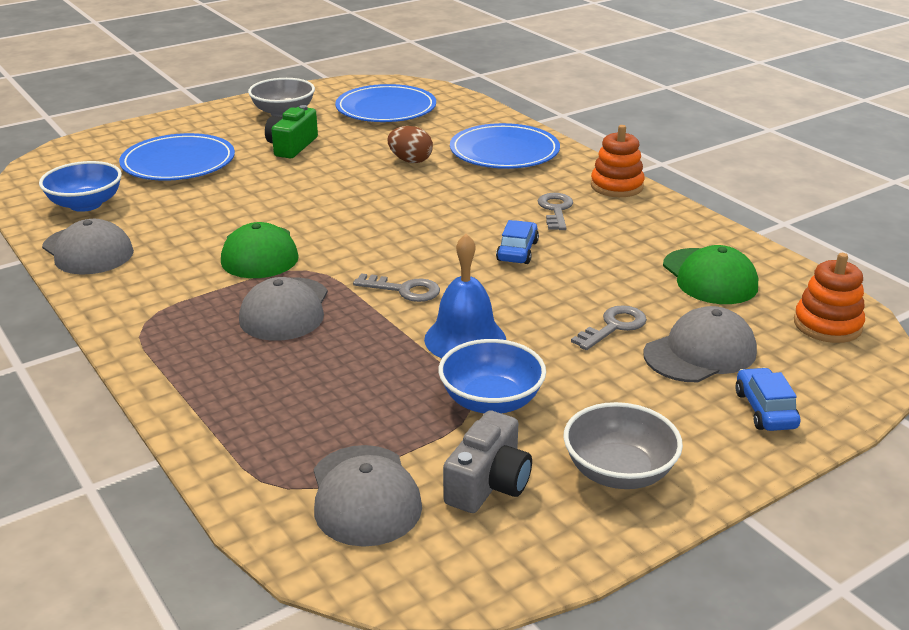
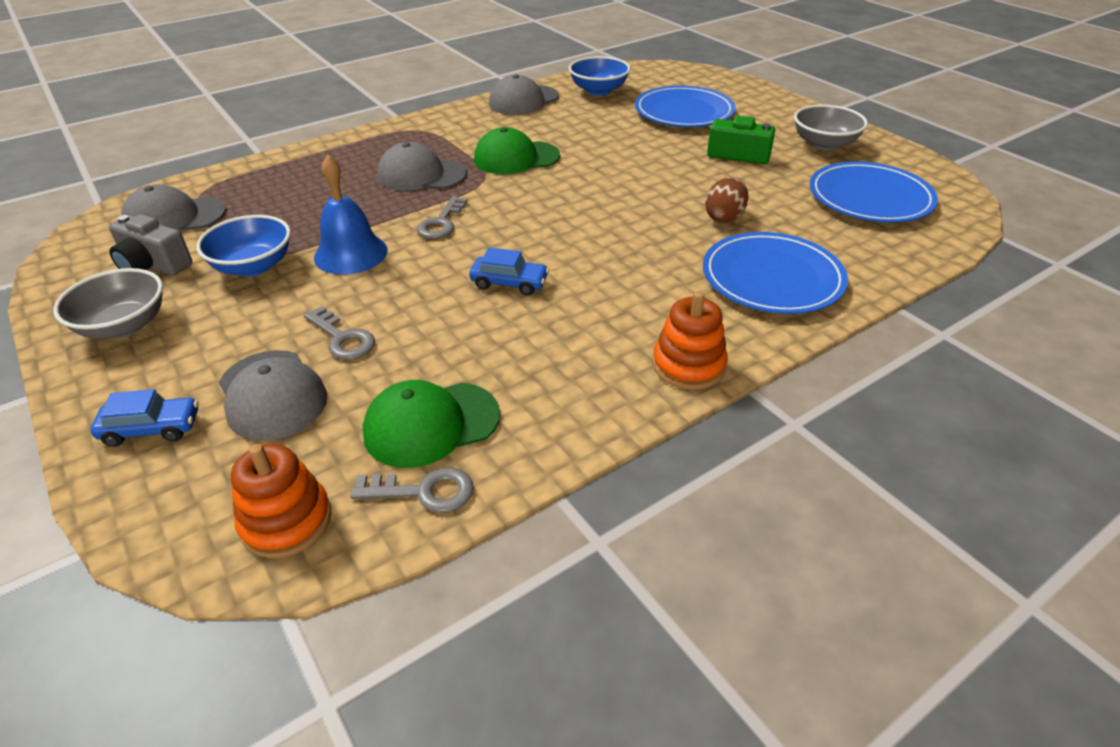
camera: 90 degrees right, 10 degrees up
(555, 210) = (610, 312): grey key -> grey key (424, 491)

